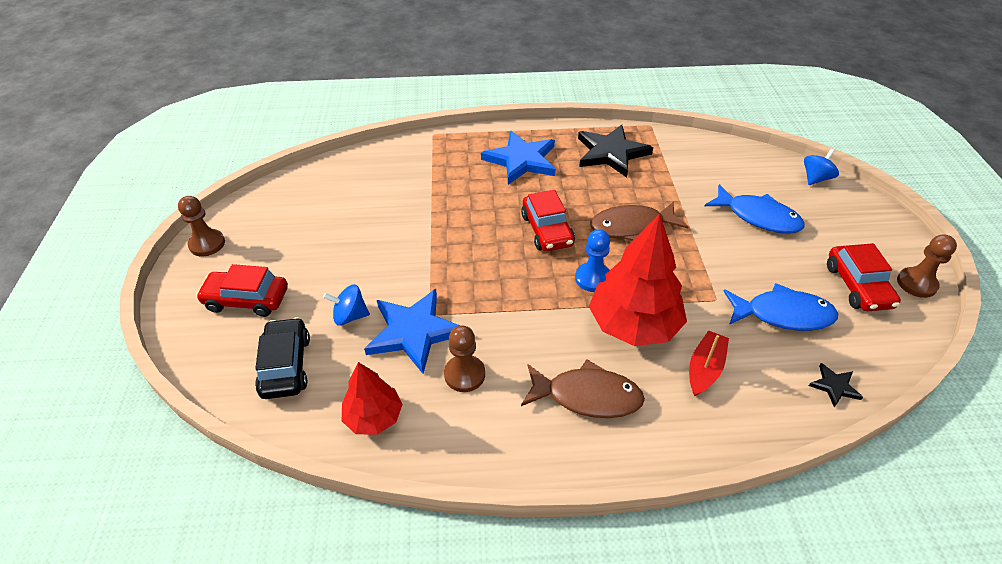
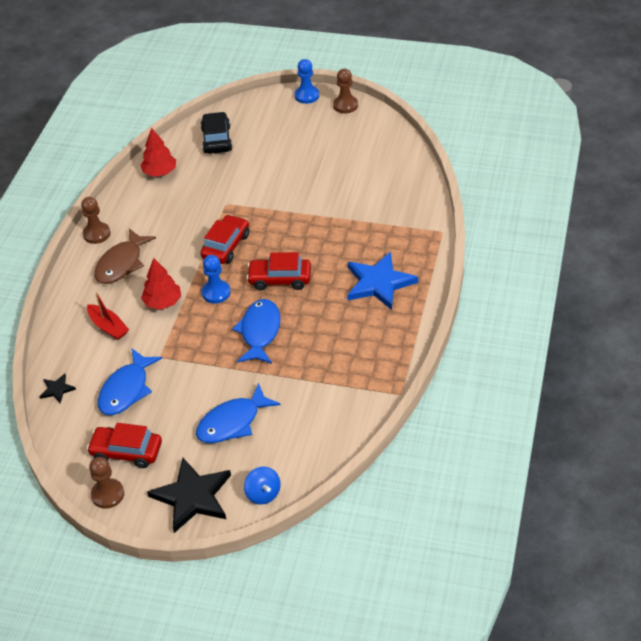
camera: 110 degrees right, 0 degrees up
(179, 287) = (307, 96): none -> blue pawn
(247, 299) = (281, 124): red car -> red car (226, 246)
(285, 365) = (217, 139): black car -> black car turned 105 degrees counterclockwise
(350, 316) = (243, 167): blue spinning top -> none
(414, 332) = (214, 195): blue star -> none
(464, 374) = (168, 213): brown pawn -> brown pawn (96, 234)
(611, 153) = (365, 348): black star -> black star (192, 497)
(632, 227) = (260, 332): brown fish -> blue fish
(634, 324) = (163, 302): red tree -> red tree, size x0.57

